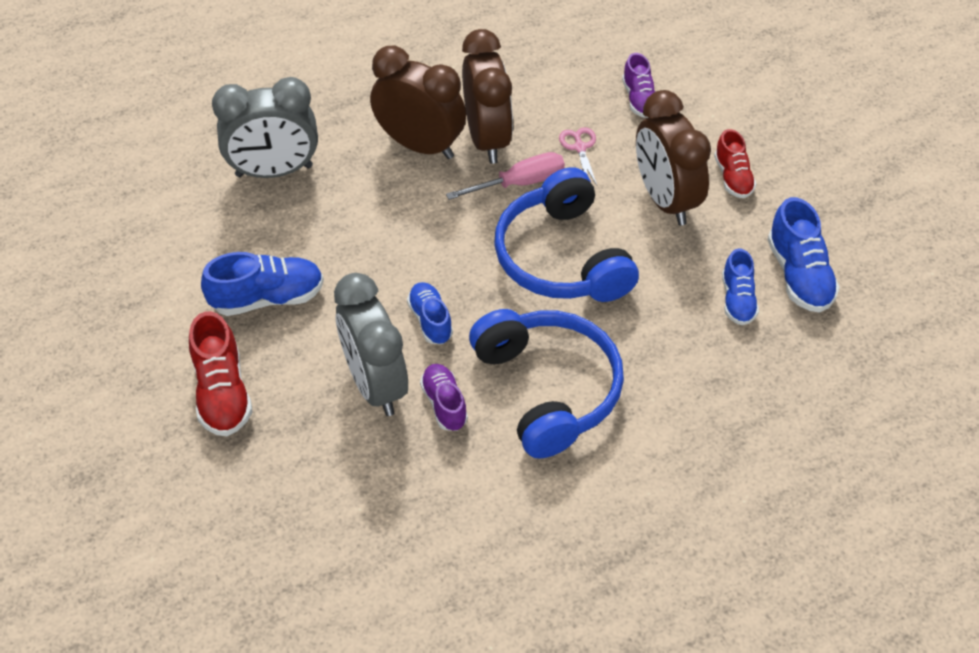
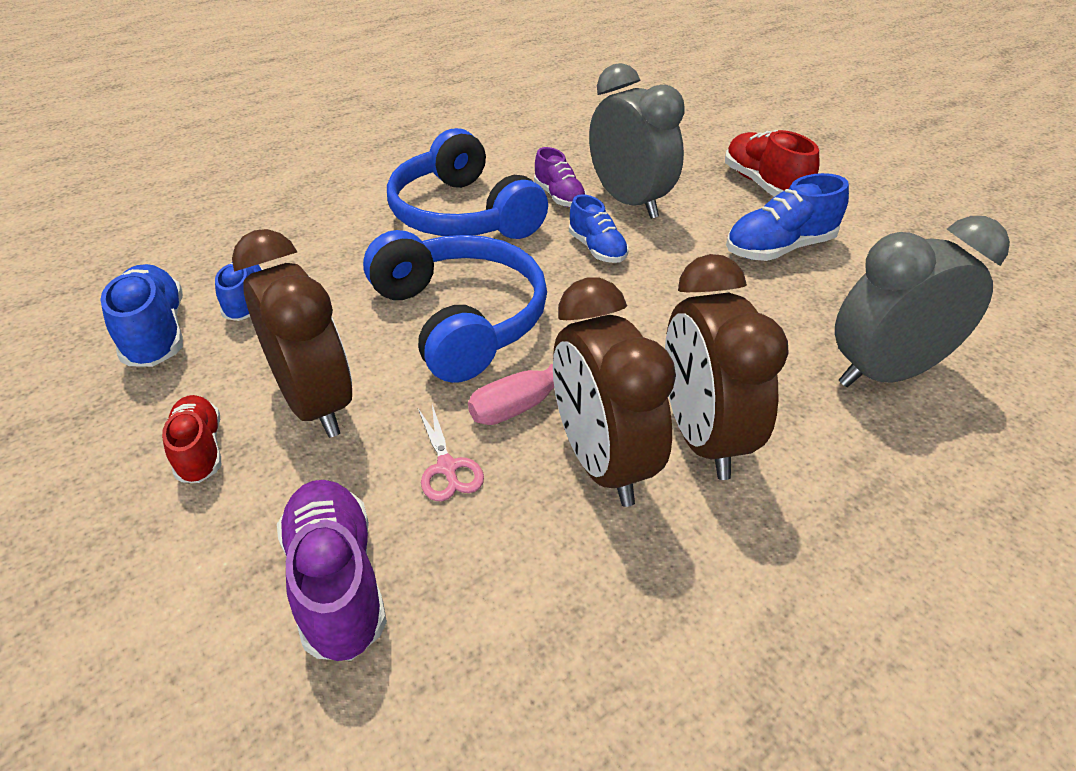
camera: 170 degrees right, 10 degrees down
(420, 145) = (702, 437): brown clock -> brown clock turned 60 degrees clockwise
(639, 99) = (337, 582): purple shoe -> purple shoe, size x1.54

